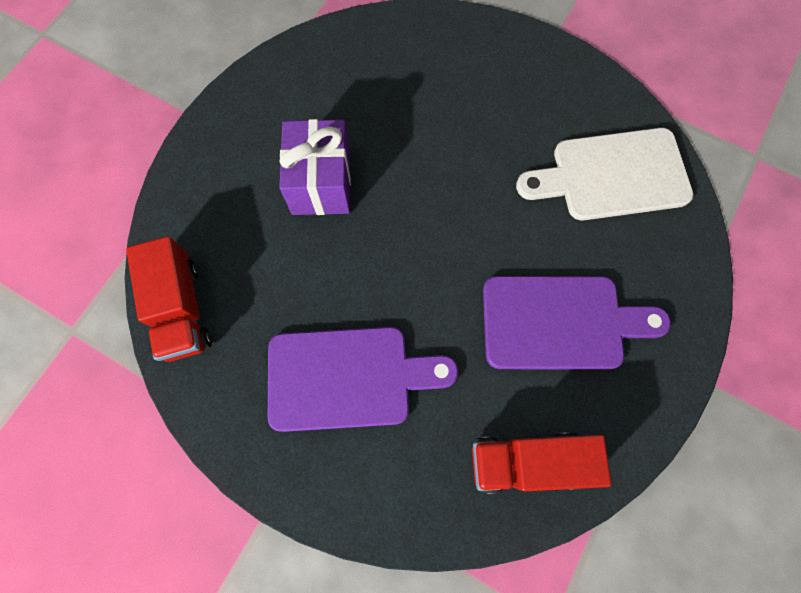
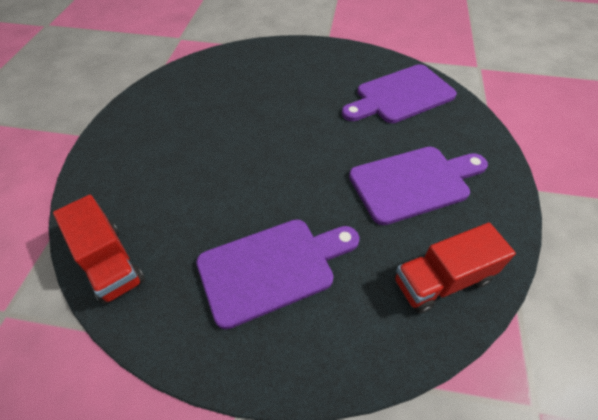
camera: 20 degrees left, 20 degrees down
(321, 183) = (202, 149): purple gift -> none
(612, 176) = (401, 96): white cutting board -> purple cutting board

